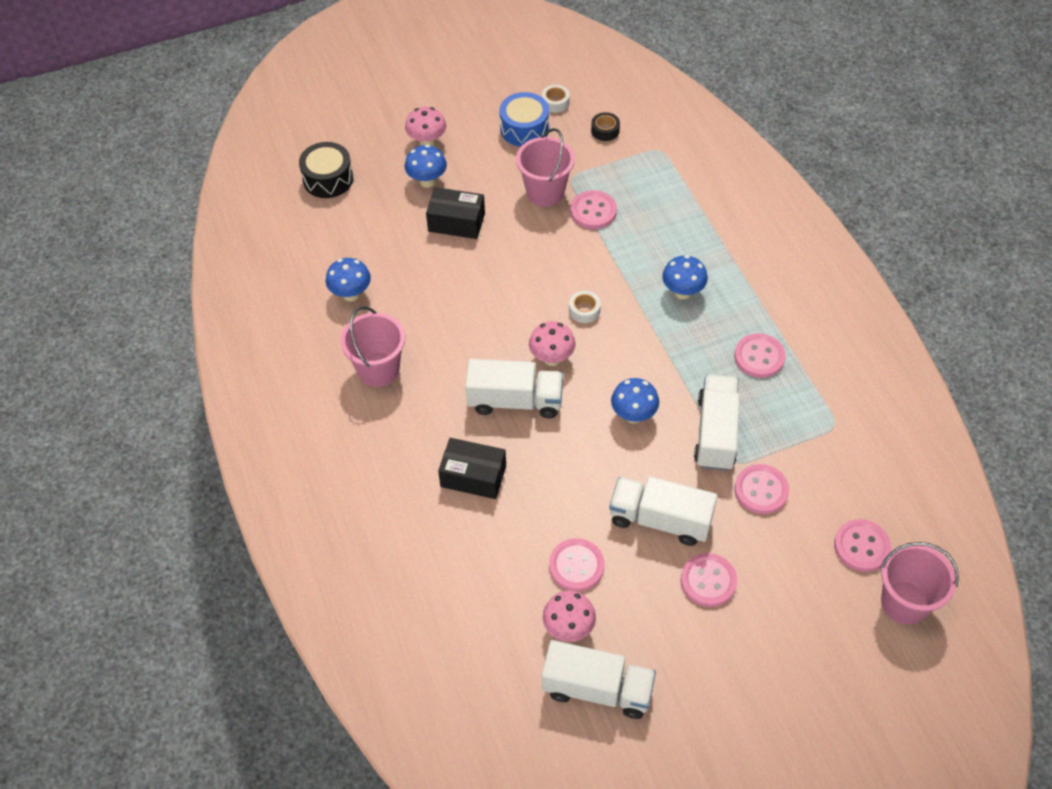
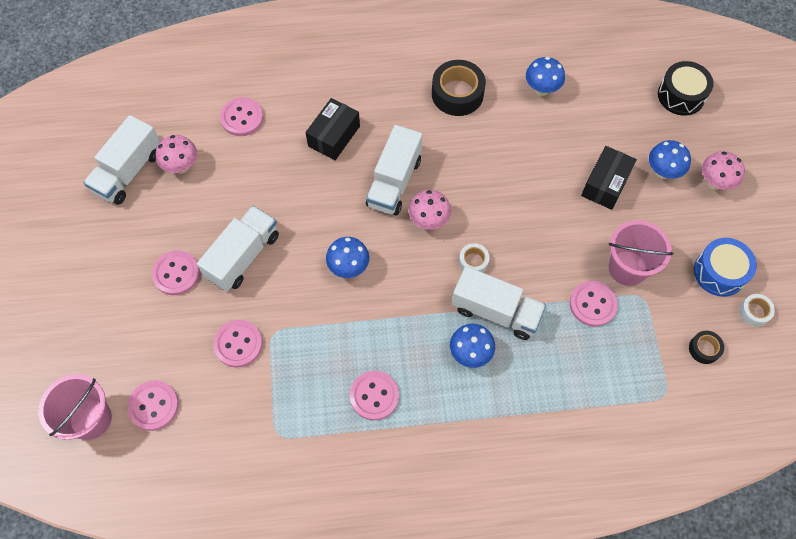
camera: 105 degrees right, 10 degrees up
(378, 369) = (457, 94): pink bucket -> black tape
(576, 566) = (229, 185): pink button -> pink button (242, 118)
(716, 433) = (307, 328): white truck -> white truck (496, 311)

